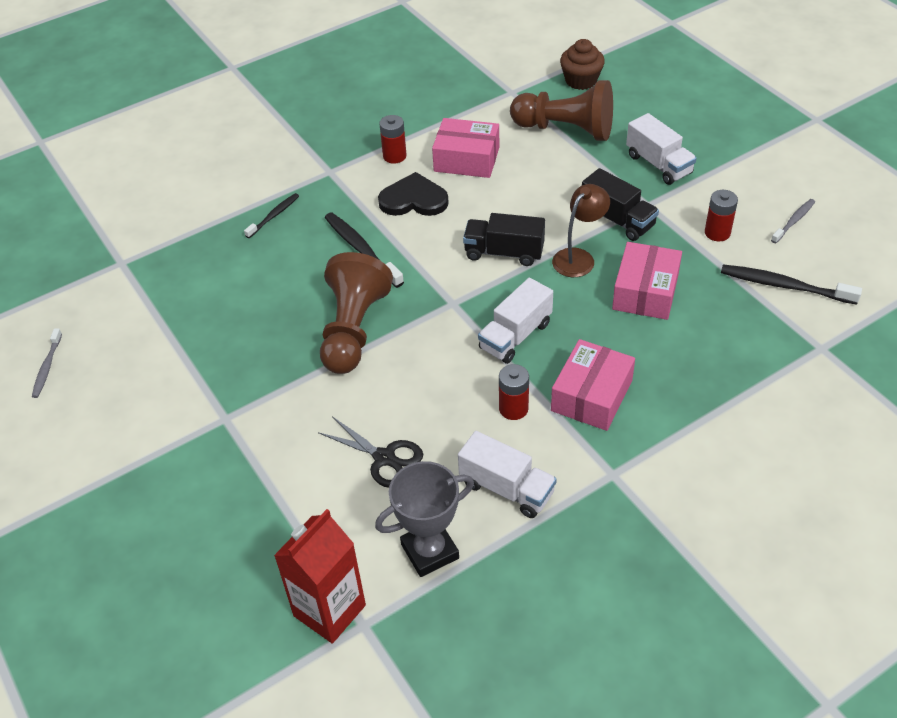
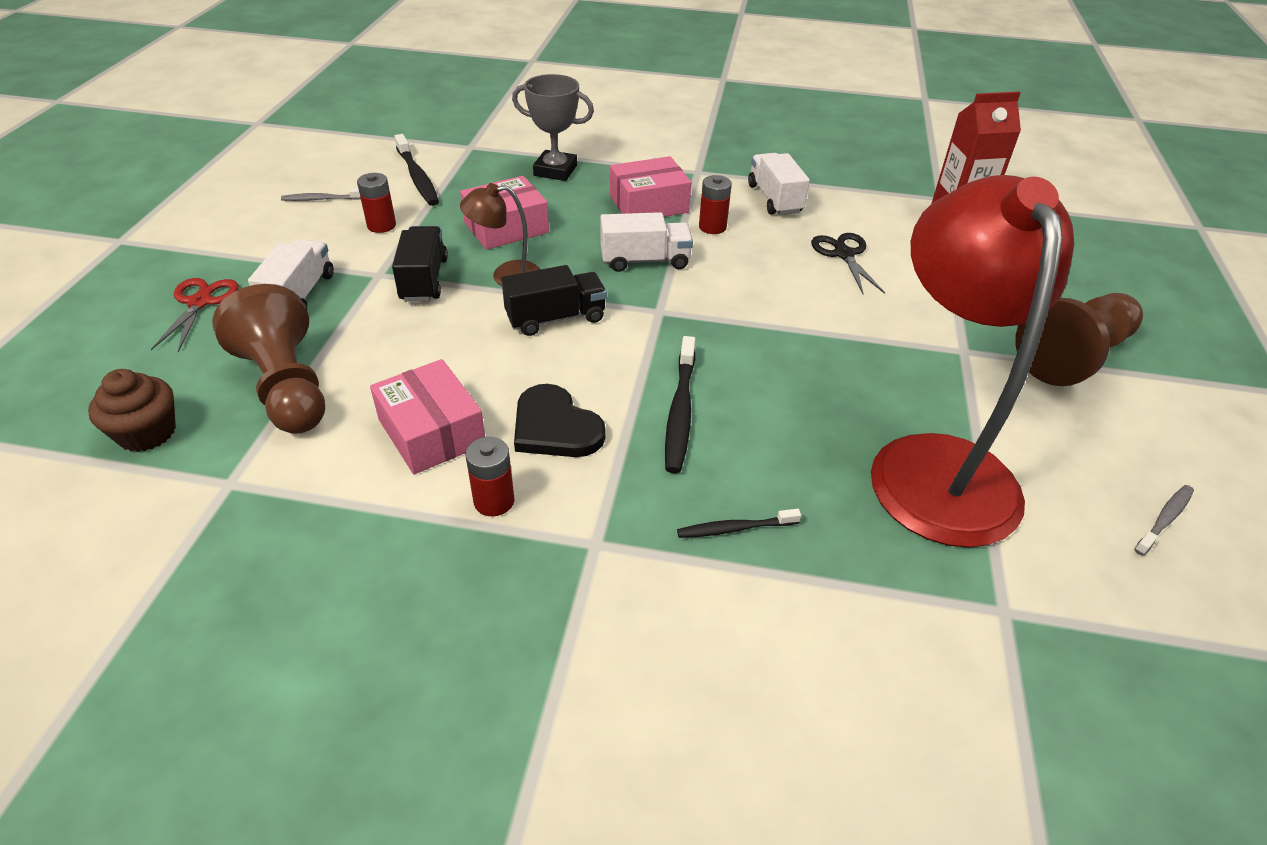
camera: 140 degrees left, 5 degrees down
(195, 315) = (935, 464): none -> red lamp
(353, 330) = (775, 345): brown pawn -> brown pawn (1073, 356)
(429, 551) = (862, 202): grey trophy -> grey trophy (555, 170)
(504, 252) = (556, 318): black truck -> black truck turned 75 degrees counterclockwise
(694, 127) = (200, 302): none -> red scissors

